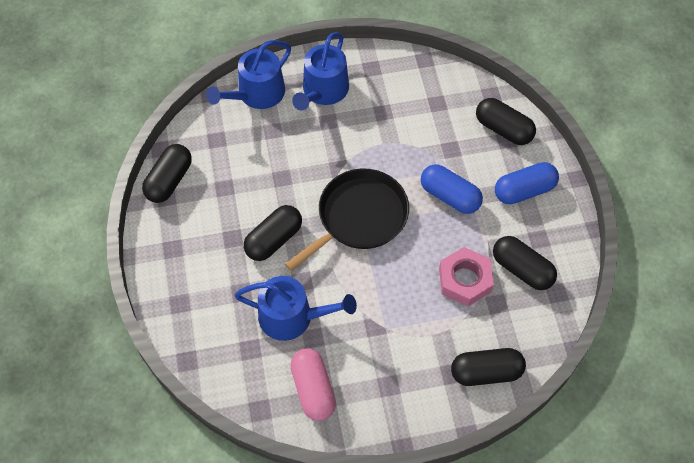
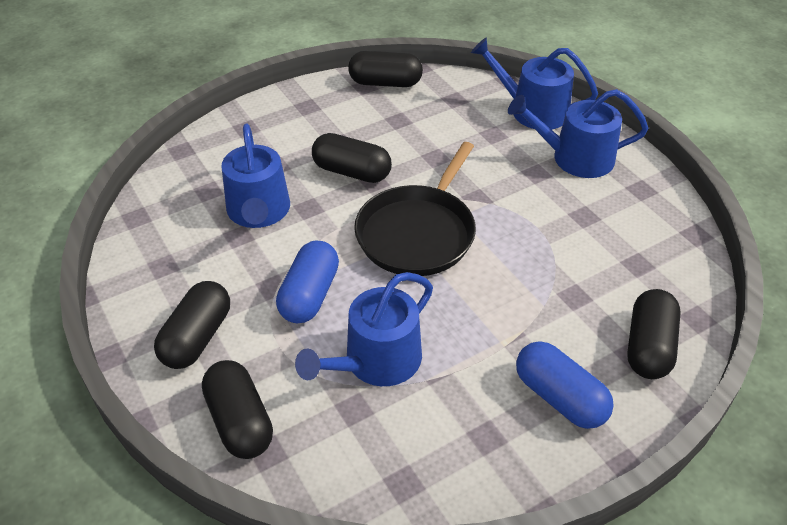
camera: 70 degrees right, 15 degrees down
(313, 389) = (171, 253): pink capsule -> none
(359, 217) = (418, 233): black pan -> black pan turned 90 degrees clockwise
(450, 196) = (499, 313): blue capsule -> blue capsule (310, 295)
(465, 280) = (376, 361): pink nut -> blue watering can
(522, 269) = (423, 426): black capsule -> black capsule (197, 337)

